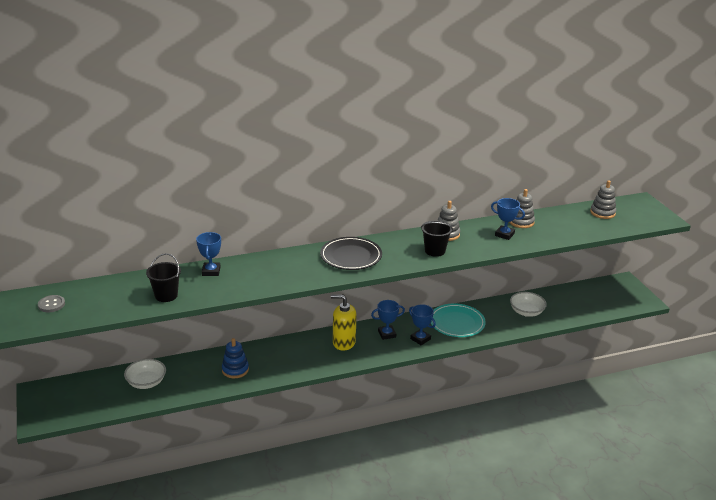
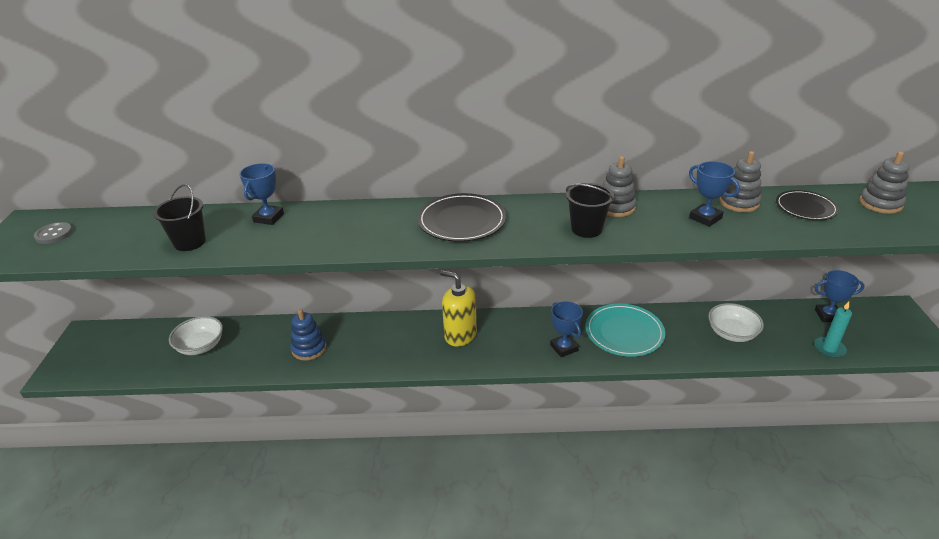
camera: 20 degrees right, 5 degrees up
(387, 334) = (521, 333): blue trophy -> blue trophy (828, 315)
(561, 220) = (805, 208): none -> black plate
(588, 312) = (829, 349): none -> turquoise candle

